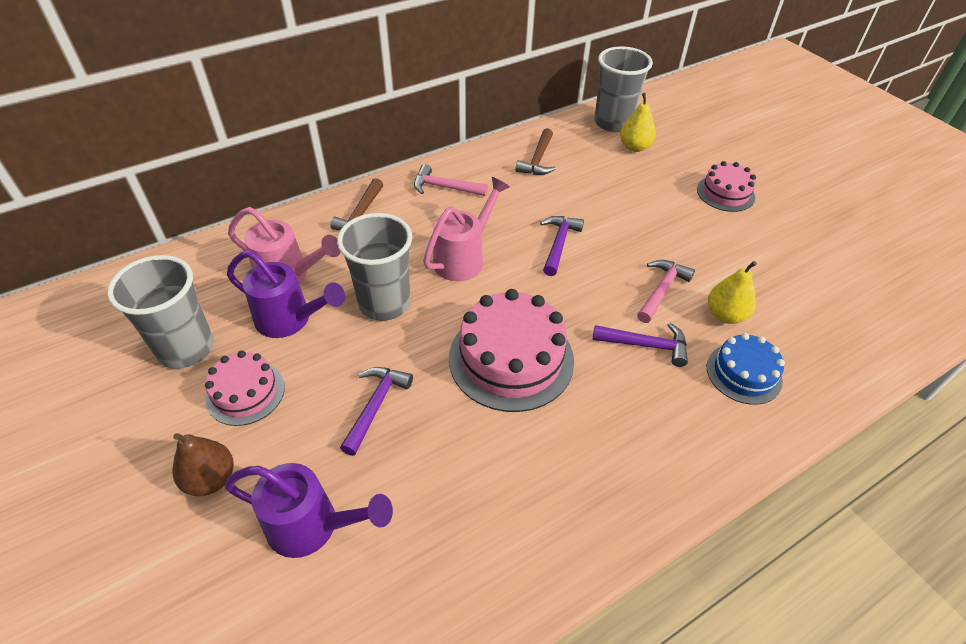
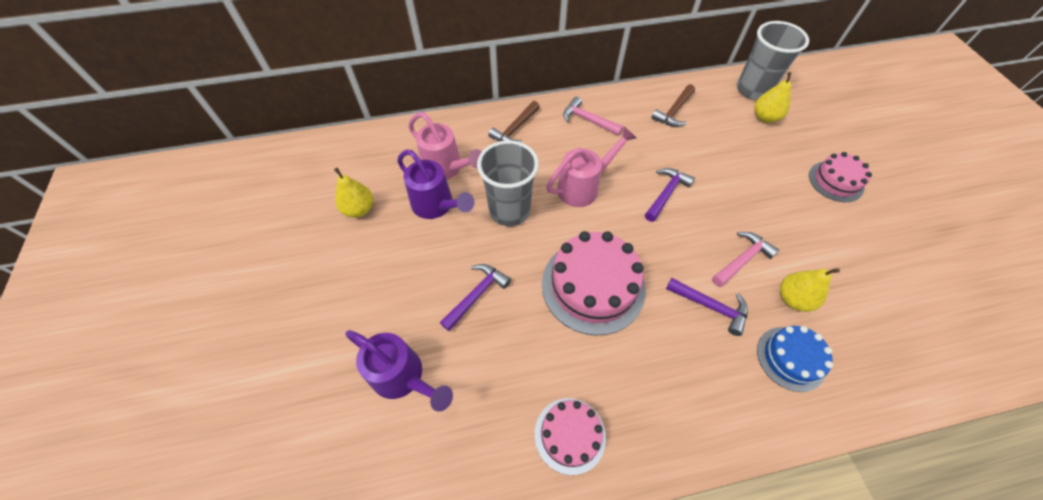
camera: 20 degrees right, 10 degrees up
(186, 348) = (359, 209): grey cup -> yellow pear
(211, 479) = (346, 317): brown pear -> none
(245, 392) = (389, 256): pink cake -> pink cake (570, 435)

